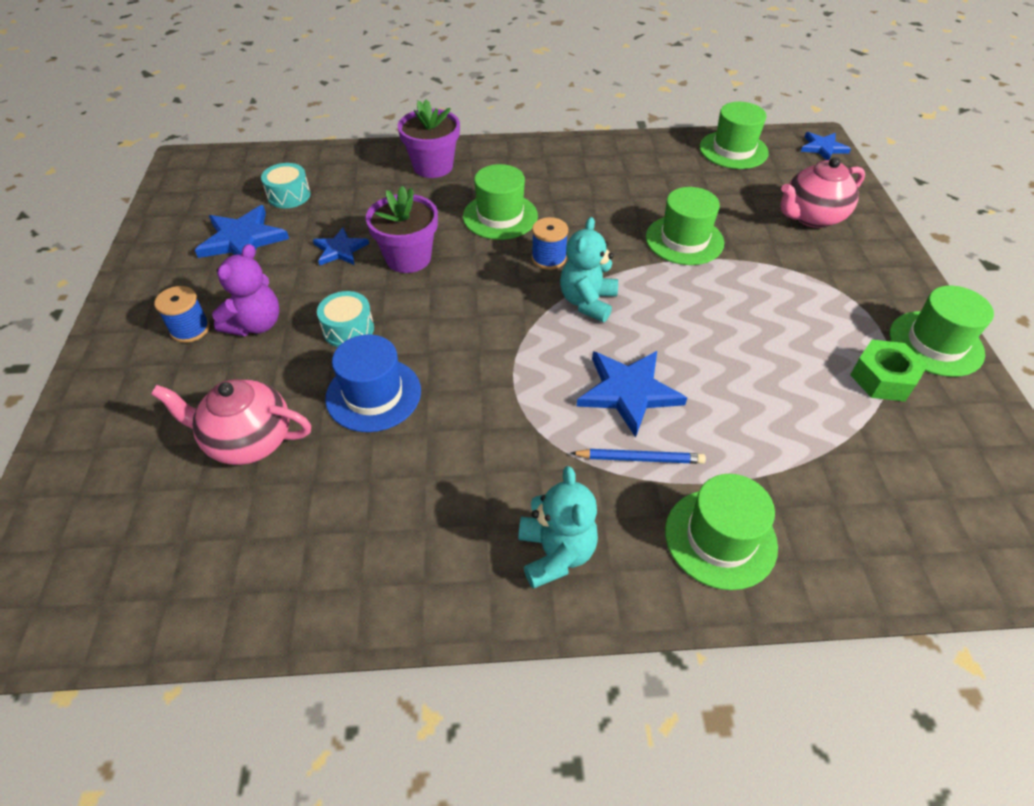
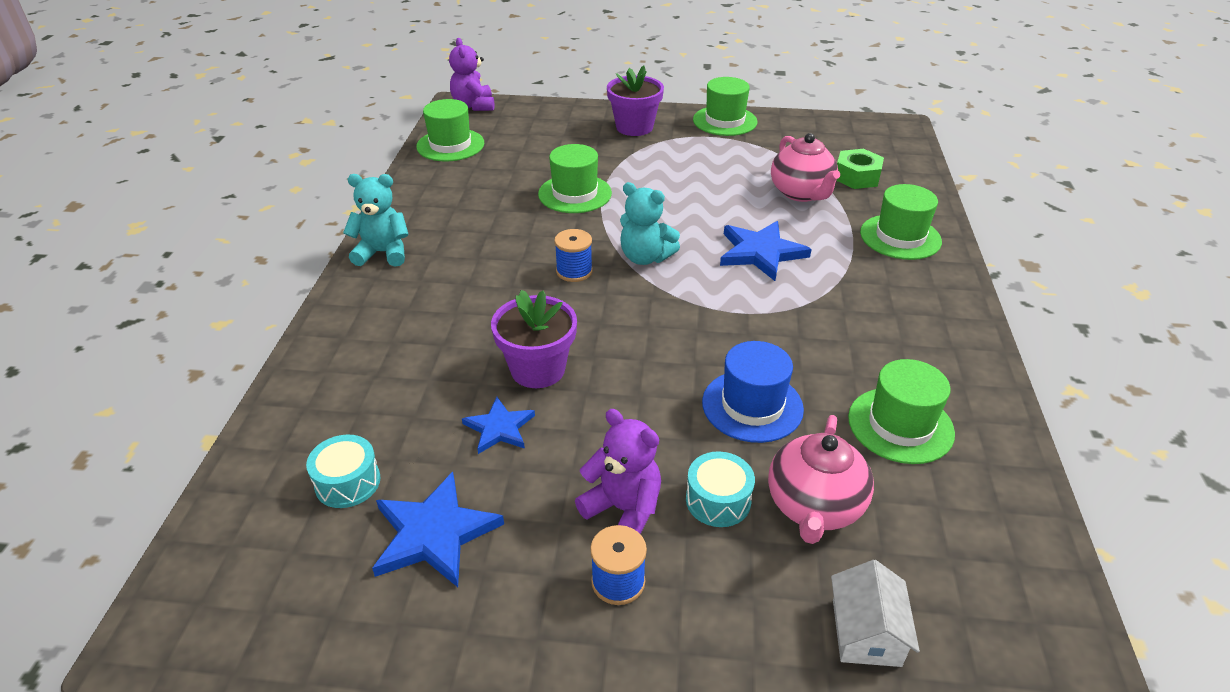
camera: 80 degrees left, 10 degrees down
(119, 473) = (866, 632): none -> white house
(348, 329) = (650, 423): turquoise drum -> turquoise drum (718, 500)
(433, 166) = (359, 338): purple flower pot -> purple flower pot (634, 127)
(500, 216) = (489, 295): green hat -> green hat (900, 425)
(555, 553) = (924, 311): turquoise teddy bear -> turquoise teddy bear (383, 253)
(640, 458) = (831, 258): blue pencil -> none
(811, 217) = (568, 131): pink teapot -> pink teapot (801, 193)
(823, 148) = (474, 106): blue star -> purple teddy bear
(883, 378) = (756, 147): green nut -> green nut (857, 177)

